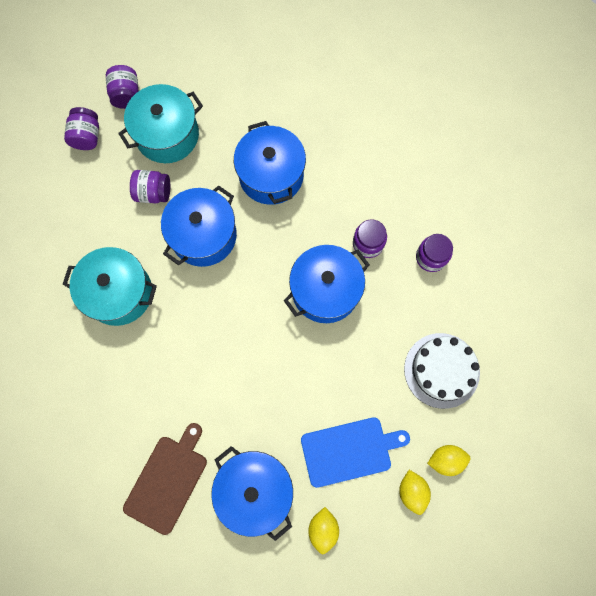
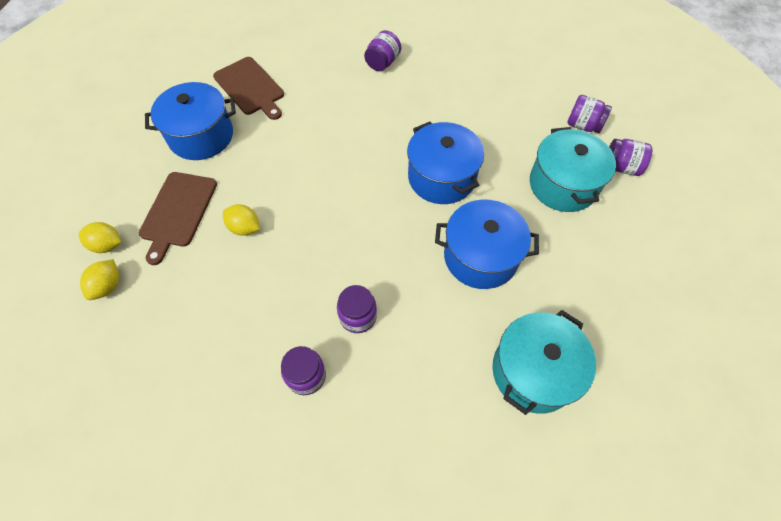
camera: 115 degrees right, 15 degrees down
(119, 293) = (419, 104): turquoise pot -> turquoise pot (533, 371)
(153, 193) = (503, 155): purple jar -> purple jar (383, 62)
(323, 528) = (136, 168): yellow lemon -> yellow lemon (245, 228)
(325, 290) = (331, 254): blue pot -> none
(349, 451) = (177, 212): blue cutting board -> brown cutting board
(441, 370) = (186, 325): white cake -> none

